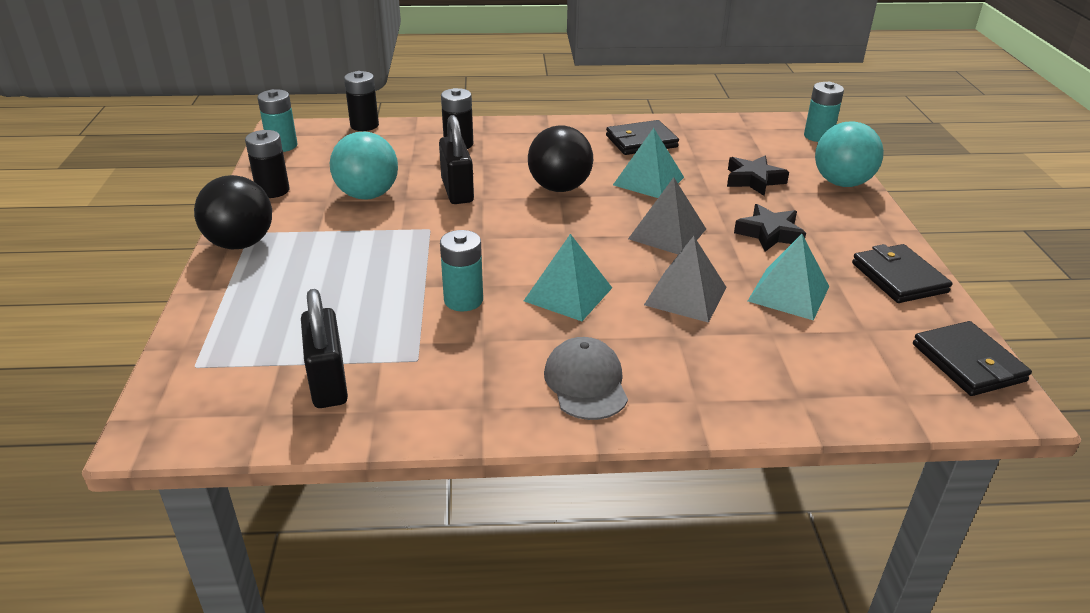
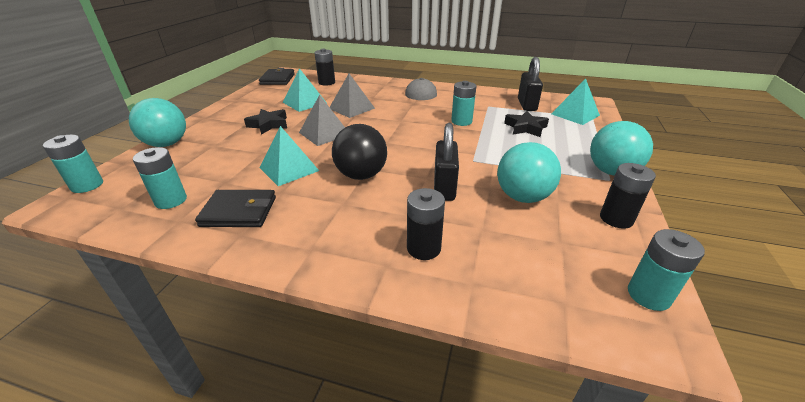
camera: 160 degrees left, 0 degrees up
(240, 243) = (611, 172): black ball -> turquoise ball
(364, 125) = (544, 321): black battery -> black battery (327, 82)
(568, 294) = (407, 116): turquoise pyramid -> turquoise pyramid (575, 114)
(716, 139) = (171, 200): none -> turquoise battery
(753, 180) = (217, 156): black star -> black star (525, 128)
(899, 277) = (246, 100): black wallet -> none

